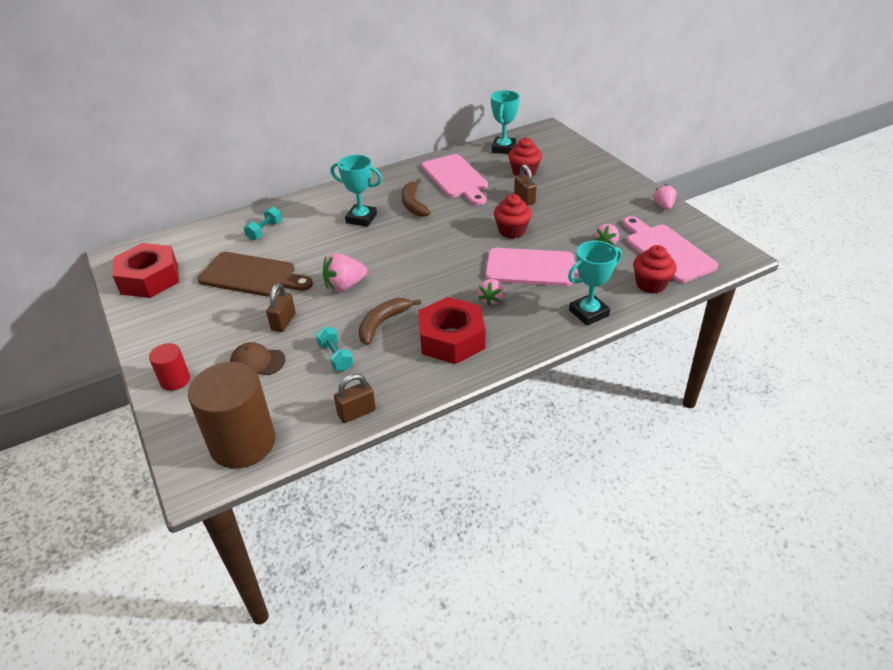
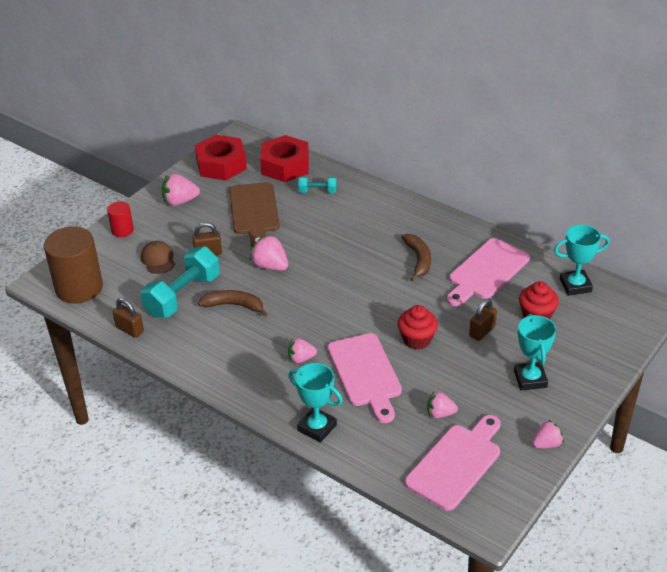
camera: 65 degrees right, 0 degrees up
(176, 322) = (180, 201): none -> pink strawberry
(335, 357) = (183, 296): turquoise dumbbell -> turquoise dumbbell, size x2.00
(361, 218) = (372, 237): turquoise trophy -> turquoise trophy (530, 379)
(413, 204) = (418, 260): brown banana -> brown banana turned 120 degrees clockwise
(451, 339) = (235, 351): red nut -> red nut (285, 166)
(650, 284) = (387, 462): red cupcake -> none

